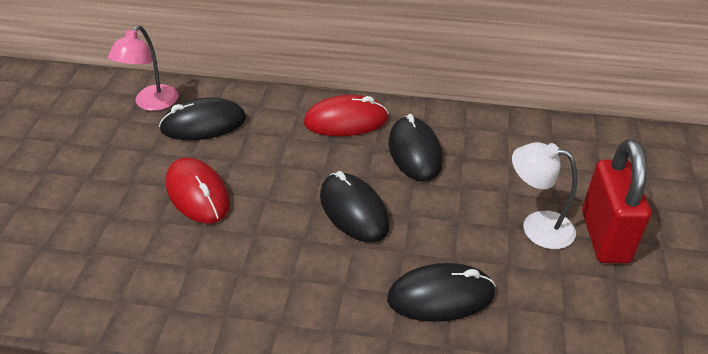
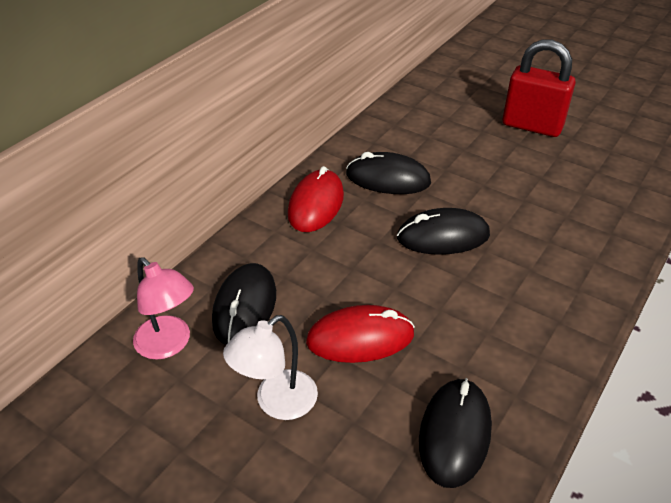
camera: 65 degrees left, 0 degrees up
(441, 296) = (561, 220): black mouse -> black mouse (454, 434)
(537, 227) = (508, 150): white lamp -> white lamp (276, 403)

